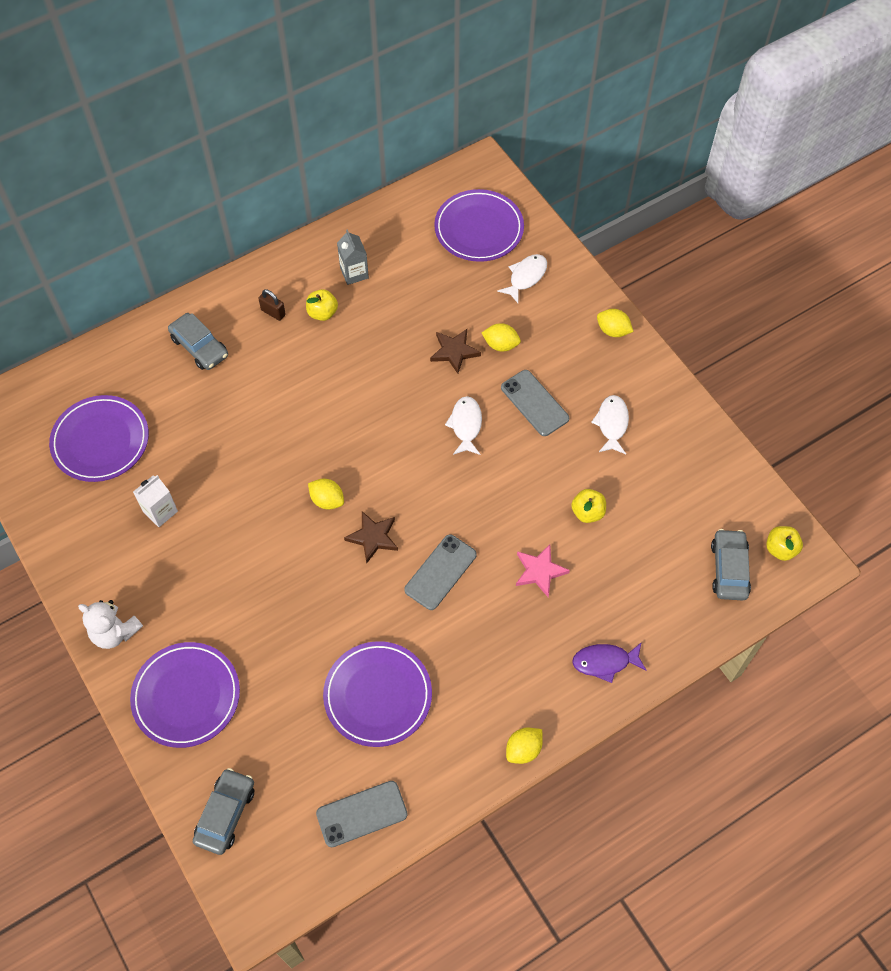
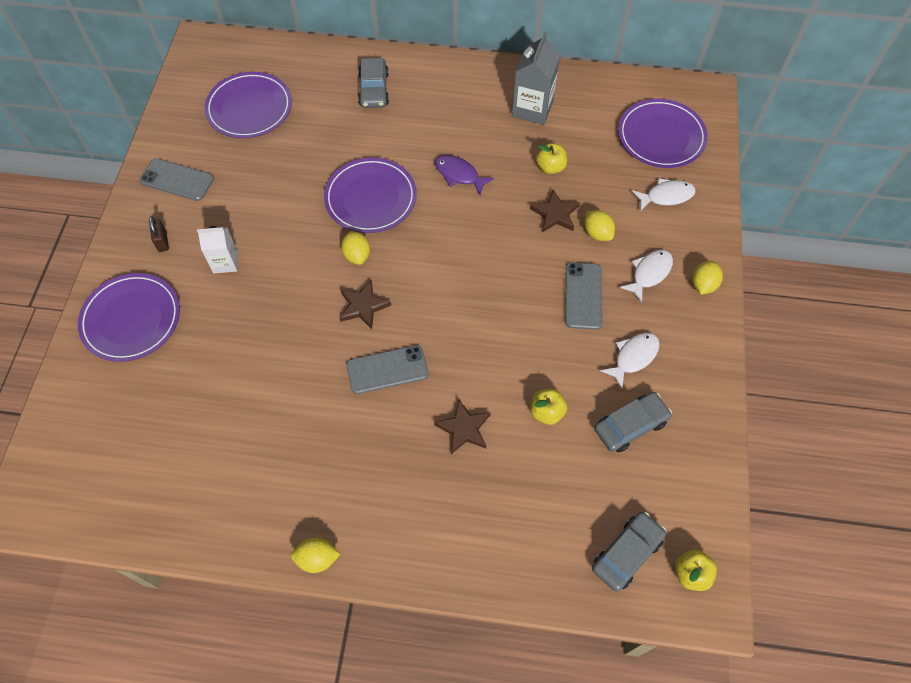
camera: 40 degrees right, 0 degrees up
(115, 632) = (132, 240): white teddy bear -> none
(160, 511) = (240, 181): white carton -> white carton (225, 262)
(225, 814) = (73, 423): grey car -> grey car (630, 425)
(273, 312) = (447, 99): brown padlock -> brown padlock (162, 241)
(322, 313) = (482, 122): yellow apple -> yellow apple (550, 167)
(354, 273) = (532, 109): grey carton -> grey carton, size x1.57
(362, 814) = (157, 503): grey phone -> grey phone (177, 180)
(378, 695) = (254, 425): purple plate -> purple plate (370, 198)
(466, 425) = (512, 274): white fish -> white fish (649, 273)
(539, 571) = (463, 428): pink star -> brown star
(604, 662) = (447, 543): purple fish -> purple fish (459, 175)
(613, 330) = (703, 285): yellow lemon -> yellow lemon turned 45 degrees clockwise

